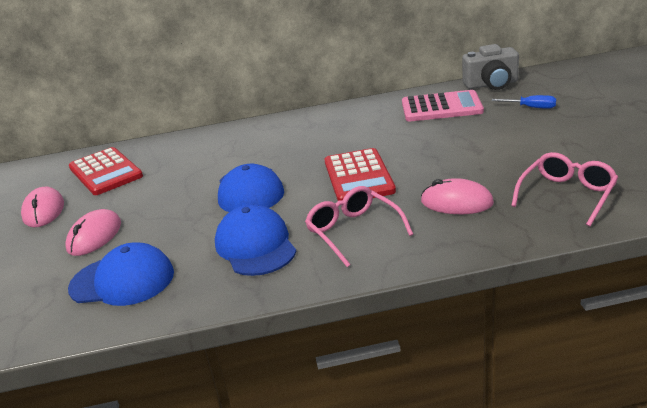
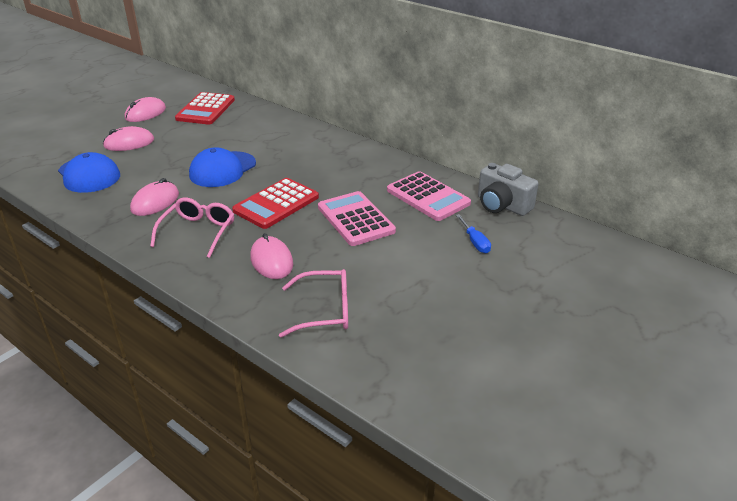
camera: 45 degrees right, 5 degrees up
(255, 246) = (155, 202): blue cap -> pink mouse
(436, 145) = (356, 219): none -> pink calculator

